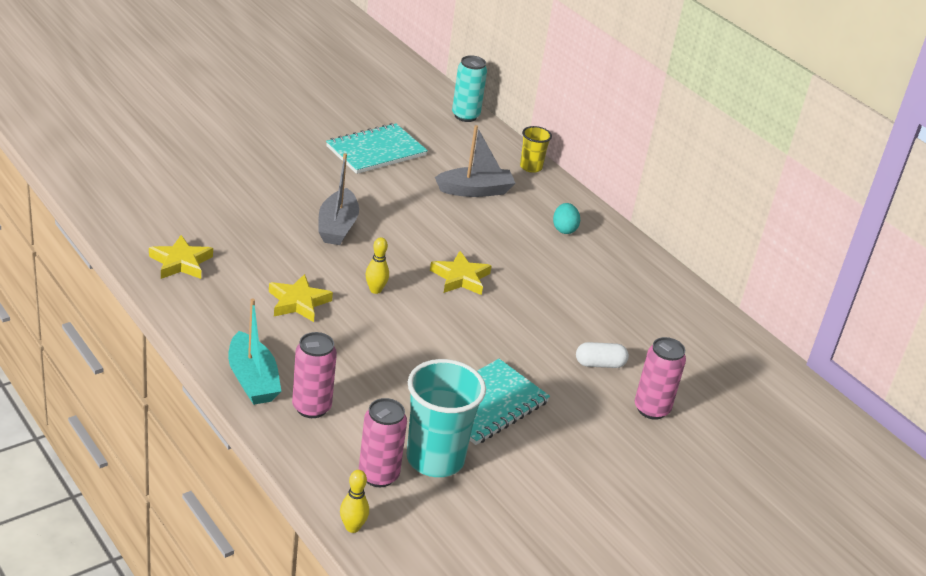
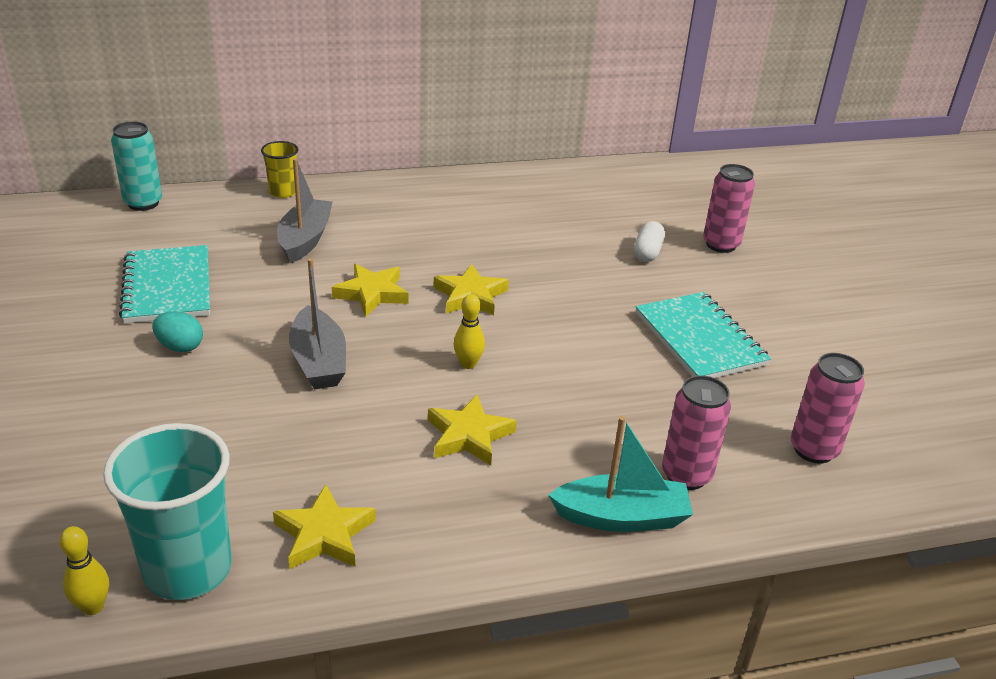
camera: 65 degrees left, 0 degrees up
(337, 227) = (318, 361): grey boat -> grey boat turned 45 degrees clockwise
(352, 527) = (902, 493): yellow bowling pin -> yellow bowling pin (93, 607)
(429, 233) = (372, 293): none -> yellow star
(435, 459) = (787, 400): turquoise cup -> turquoise cup (188, 569)
(564, 229) = (412, 206): turquoise egg -> turquoise egg (180, 347)

